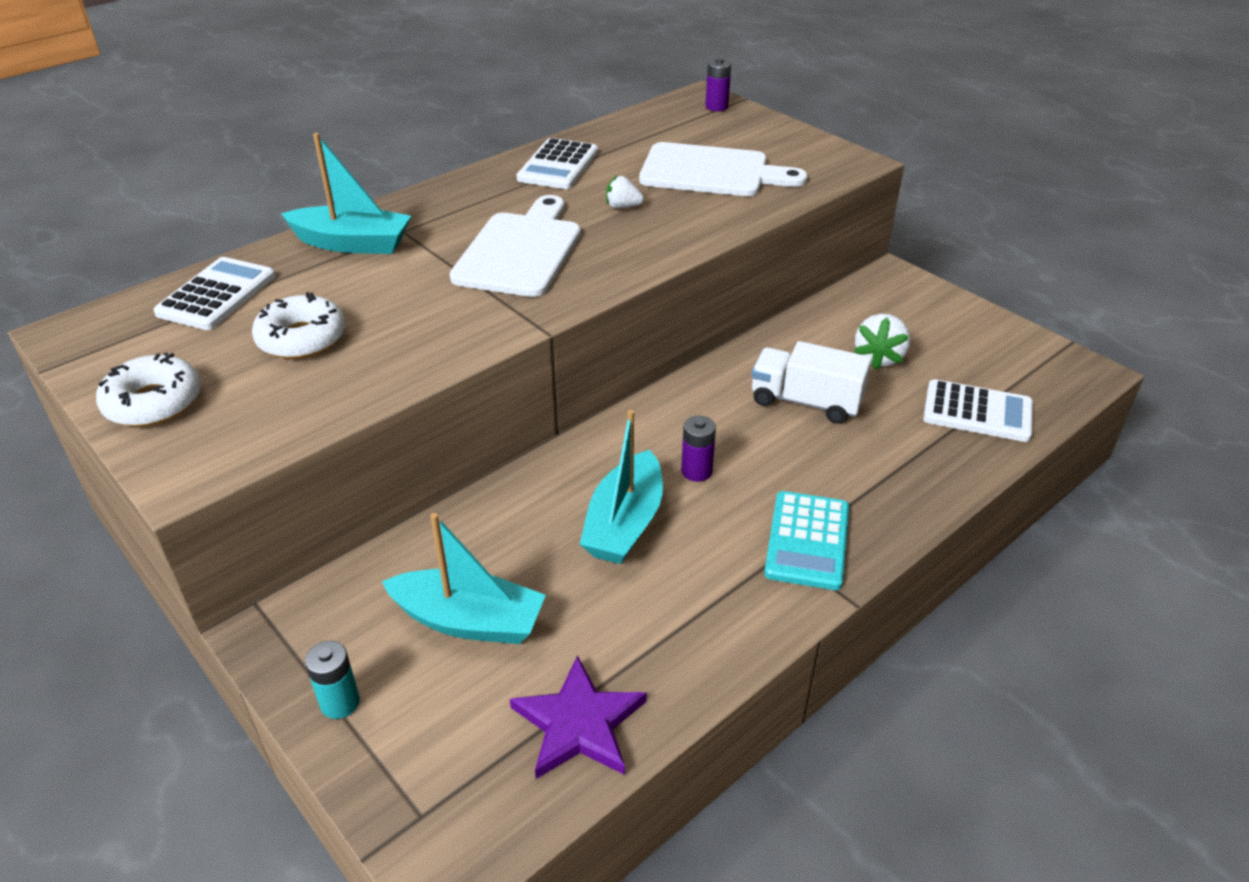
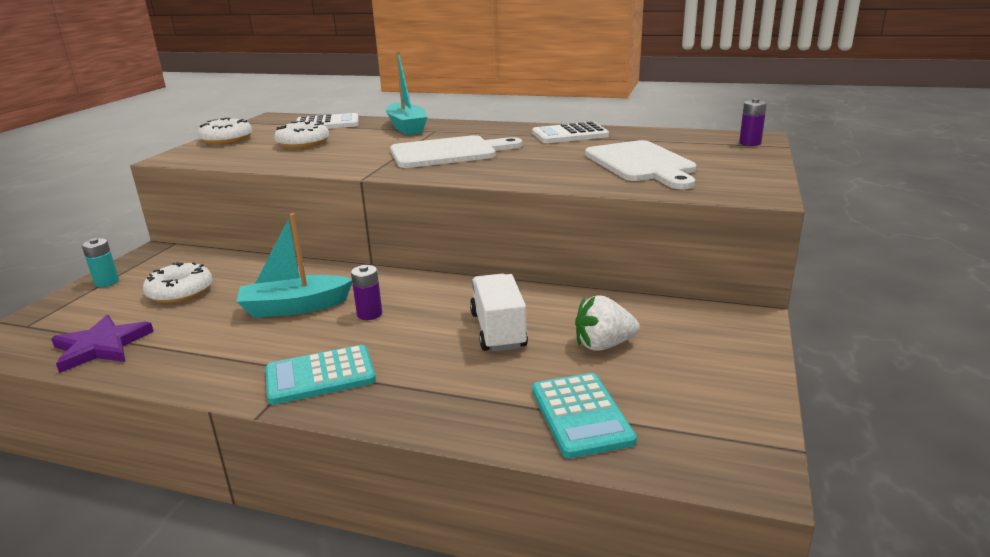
camera: 60 degrees right, 15 degrees down
(469, 621) = (180, 292): turquoise boat -> white donut
(623, 207) = (544, 157): white strawberry -> none
(977, 412) = (581, 415): white calculator -> turquoise calculator

